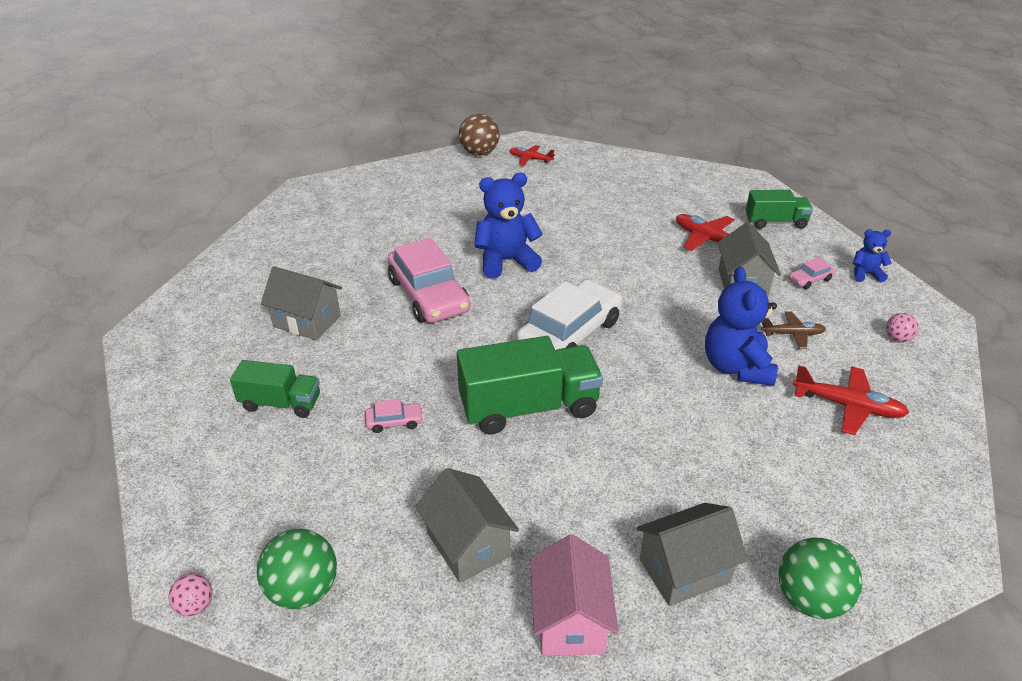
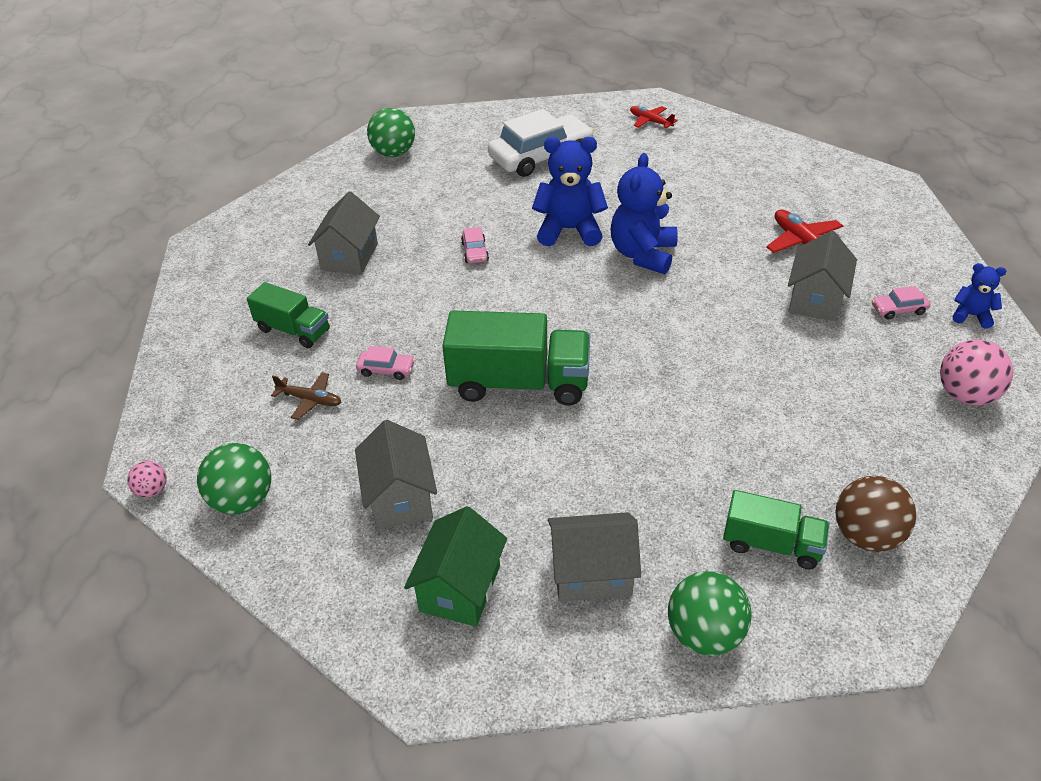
camera: 20 degrees right, 5 degrees up
(307, 219) = (394, 153): none -> green ball
(307, 321) = (349, 257): grey house -> grey house turned 60 degrees clockwise
(428, 295) = (475, 252): pink car -> pink car, size x0.42
(479, 153) = (598, 107): brown ball -> brown ball (866, 535)
(570, 333) = (597, 317): white car -> white car (541, 156)
(570, 620) = (460, 588): pink house -> green house
(736, 367) = (757, 388): blue teddy bear -> blue teddy bear (643, 254)
(775, 222) = (895, 237): green truck -> green truck (771, 544)
(792, 334) = (842, 366): brown plane -> brown plane (310, 400)
(847, 406) = (860, 455): red plane -> none
(897, 338) = (965, 395): pink ball -> pink ball, size x1.90

